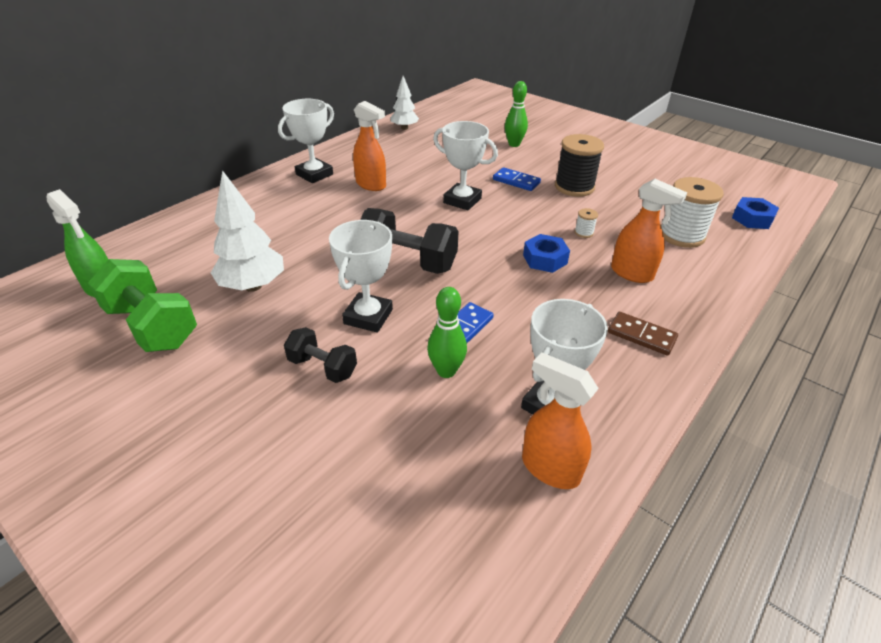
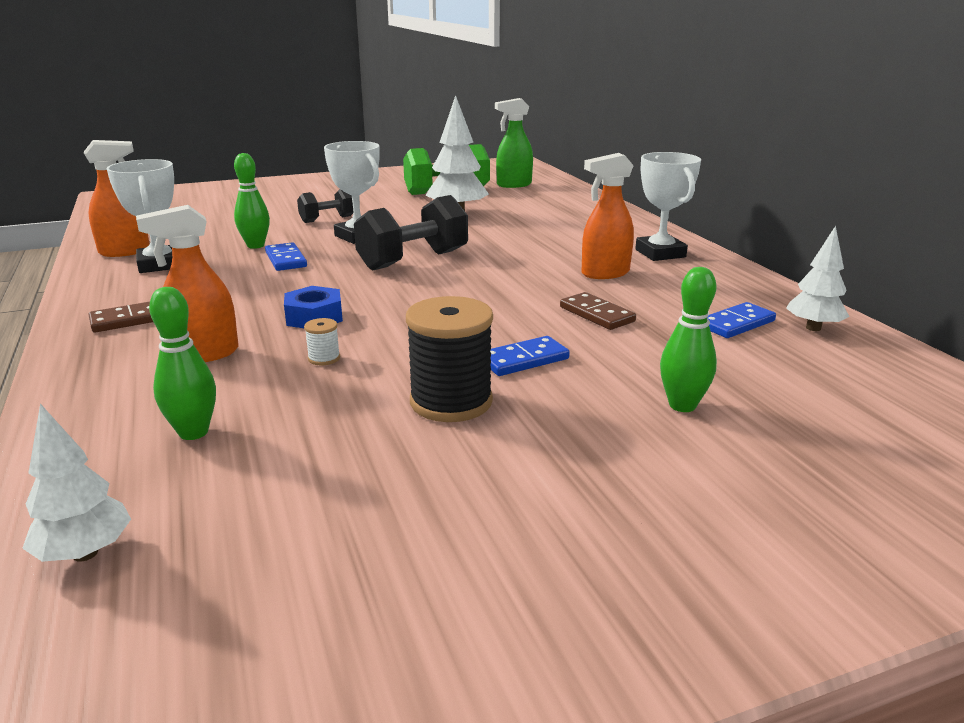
camera: 120 degrees right, 15 degrees down
(417, 143) = (736, 324): none -> blue domino
(441, 175) = (597, 314): none -> brown domino
(462, 200) = (506, 310): white trophy -> none
(681, 235) = (193, 432): white spool -> green bowling pin
(752, 219) = (85, 553): blue nut -> white tree

